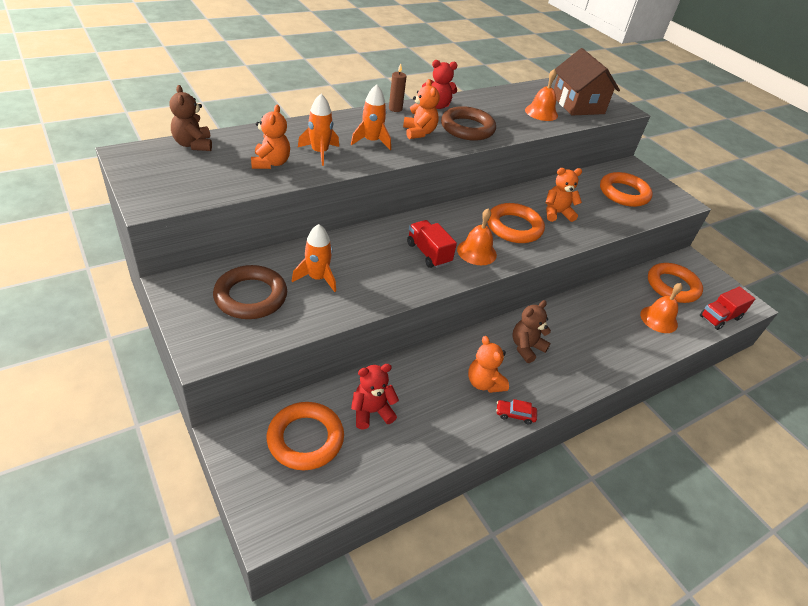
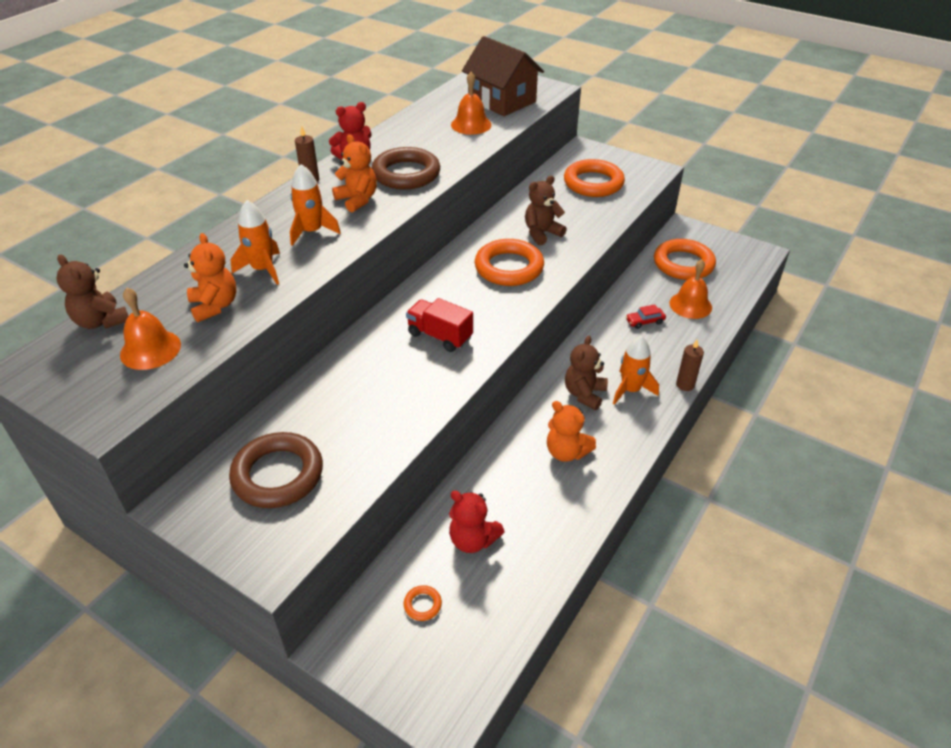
camera: 20 degrees left, 0 degrees up
(305, 439) = (422, 605): orange ring -> orange ring, size x0.41
(317, 278) = (338, 418): orange rocket -> orange rocket (630, 390)
(371, 412) = (473, 540): red teddy bear -> red teddy bear turned 105 degrees counterclockwise
(476, 252) = (488, 312): orange bell -> orange bell (150, 349)
(515, 414) = (616, 470): red car -> red car (644, 321)
(557, 213) = (542, 233): orange teddy bear -> brown teddy bear
(615, 377) = (685, 385): none -> brown candle
(720, 317) = (743, 278): red truck -> none

